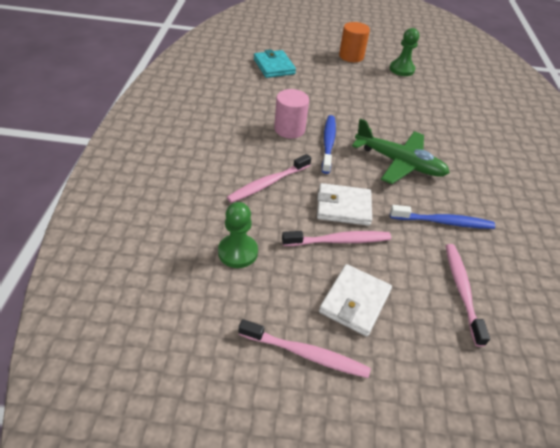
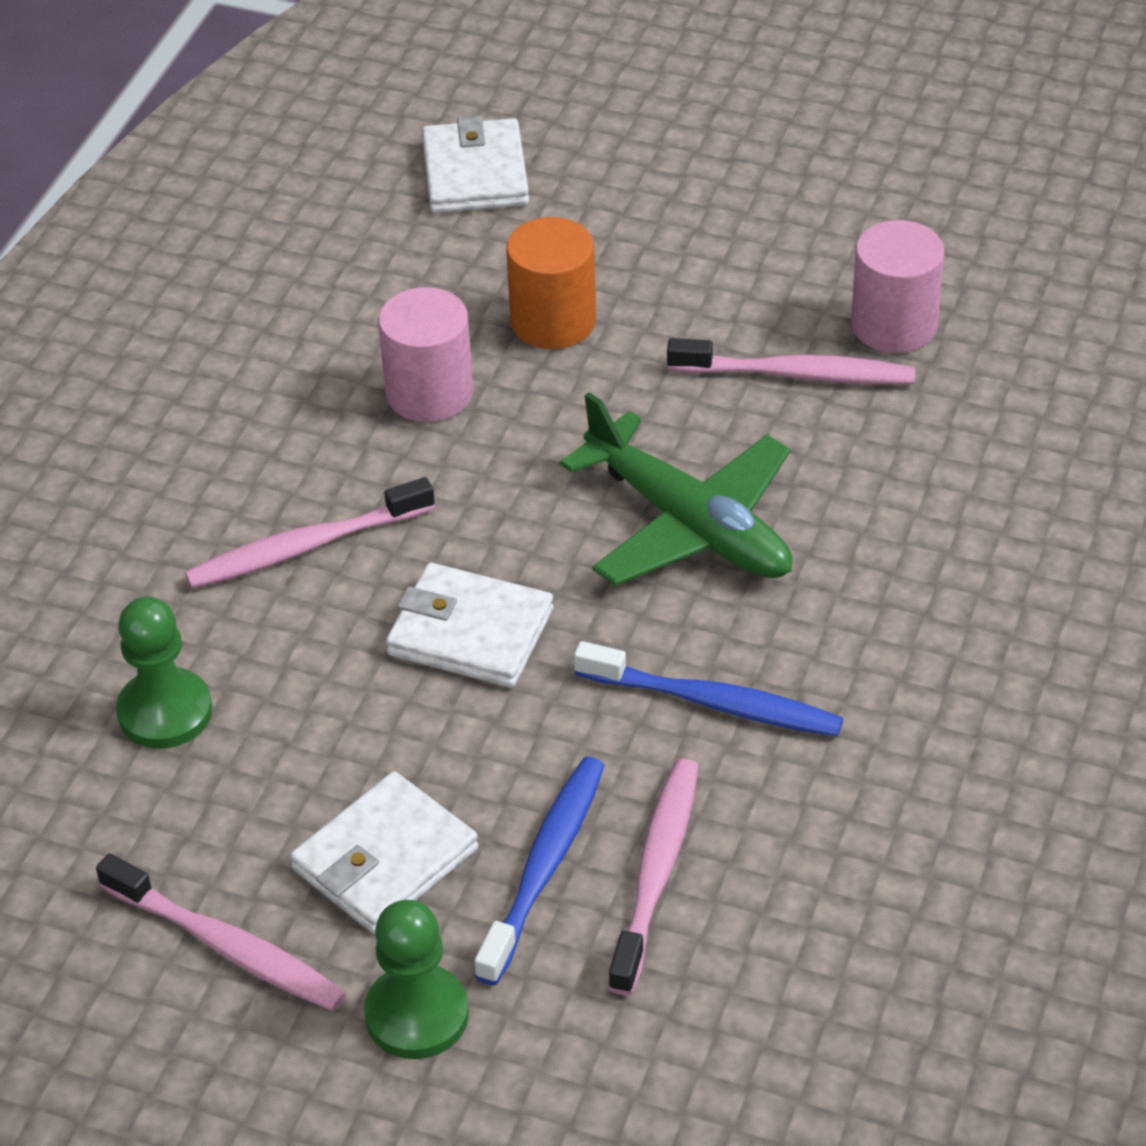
camera: 20 degrees right, 0 degrees up
(274, 66) = (475, 173): turquoise wallet -> white wallet
(328, 143) = (518, 446): blue toothbrush -> blue toothbrush (544, 867)
(339, 241) = (417, 716): pink toothbrush -> pink toothbrush (797, 374)
(351, 56) = (739, 146): orange cylinder -> orange cylinder (553, 321)
(401, 69) = (879, 207): green pawn -> green pawn (417, 1015)
(426, 99) = (894, 325): none -> pink cylinder

